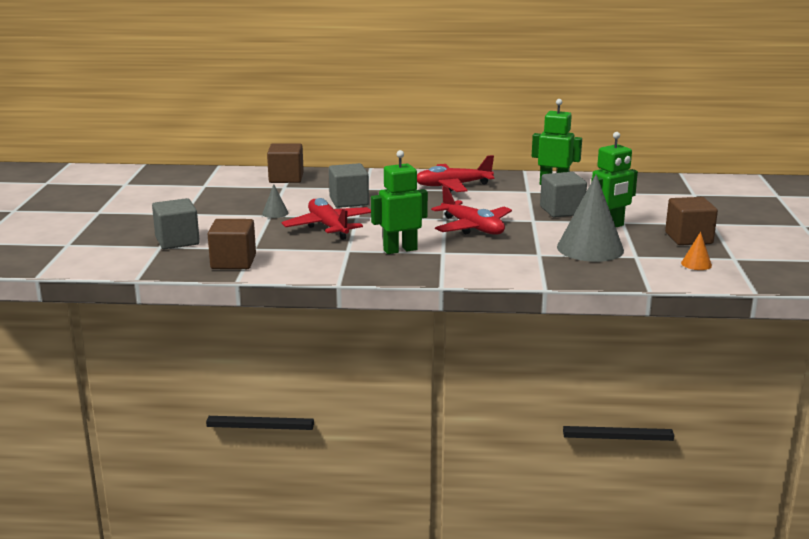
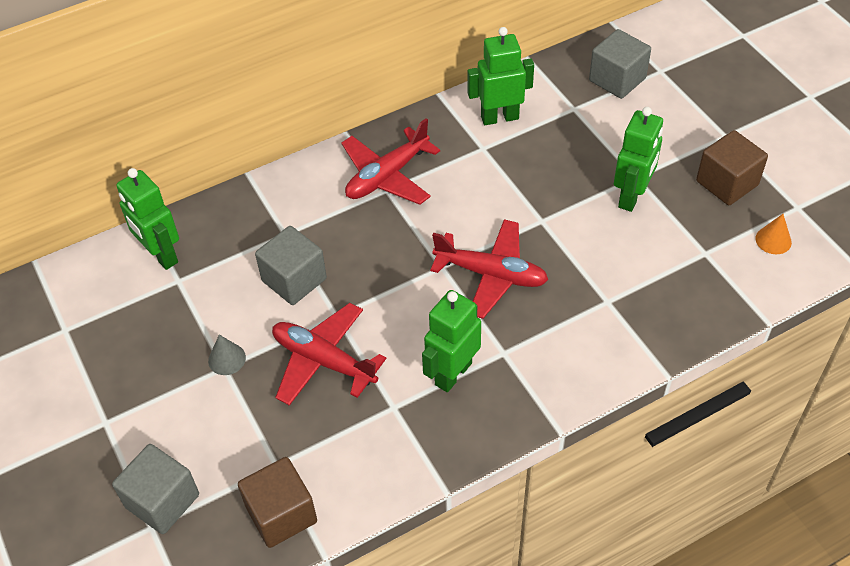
camera: 30 degrees left, 30 degrees up
(286, 178) = (161, 255): brown cube -> green robot
(562, 211) = (555, 181): grey cube -> grey cube (617, 79)
(590, 248) = (649, 259): grey cone -> none

